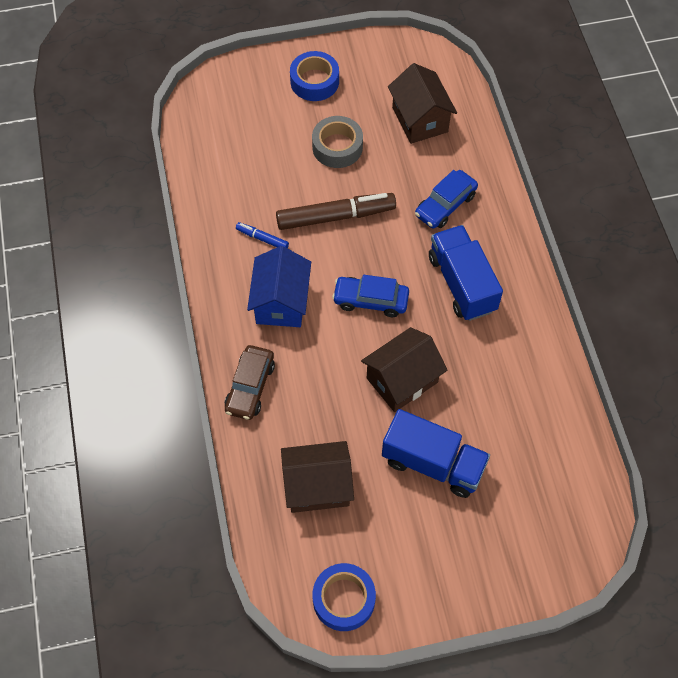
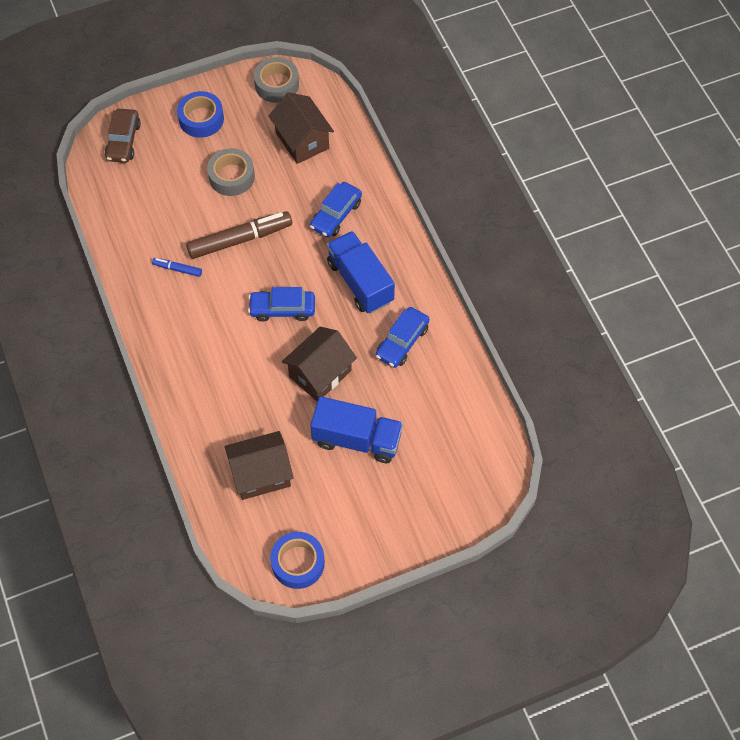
camera: 10 degrees left, 0 degrees up
(250, 387) = (188, 400): brown car -> brown car (123, 141)
(281, 302) = (203, 322): blue house -> none
(401, 57) = (277, 85): none -> grey tape
(500, 358) = (402, 342): none -> blue car

